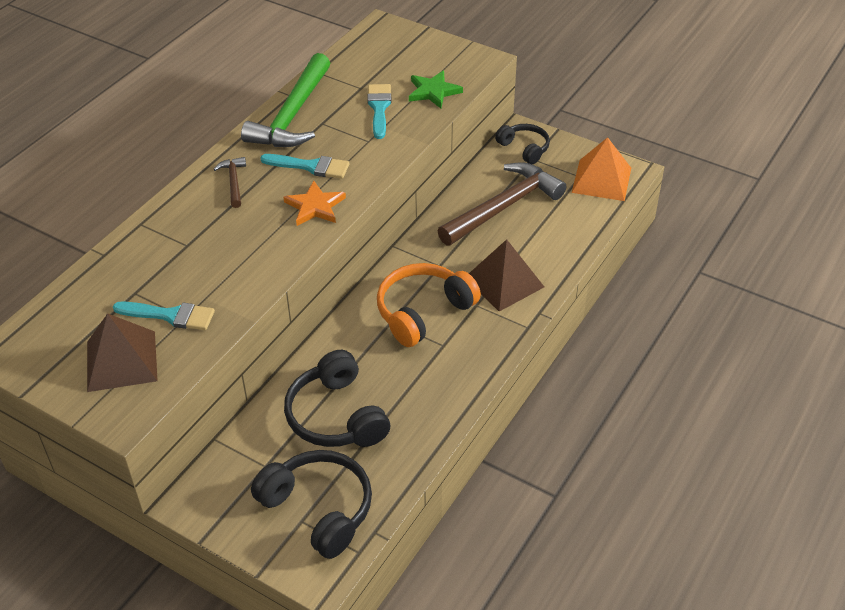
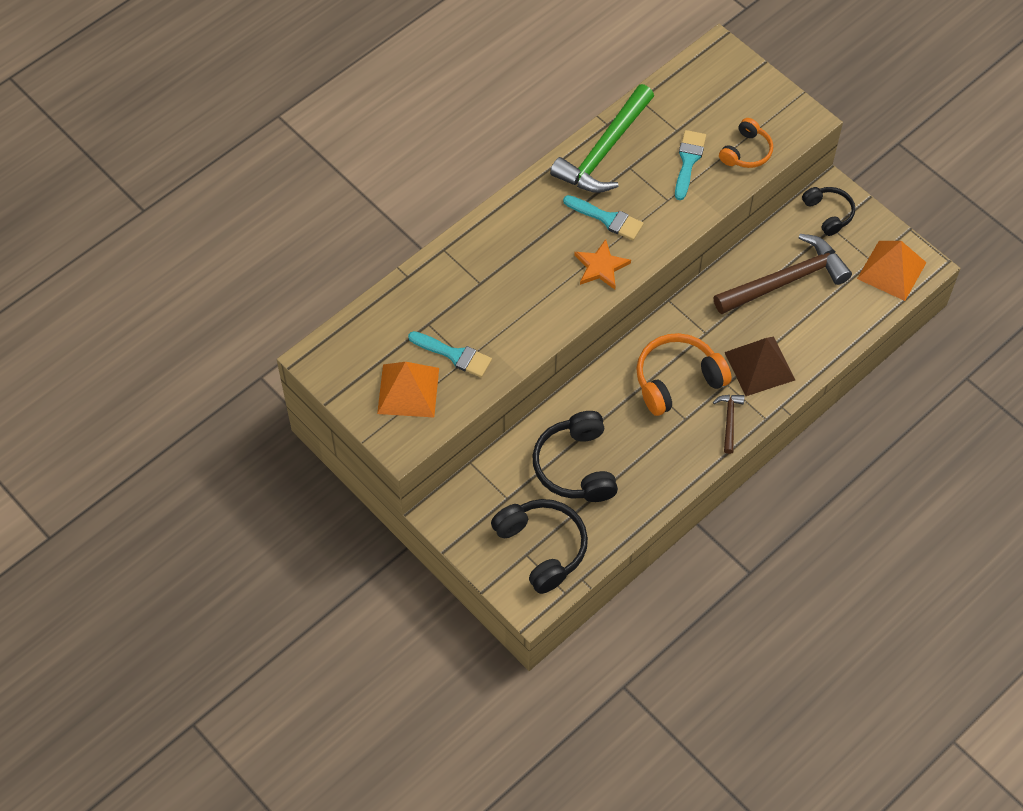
camera: 15 degrees right, 15 degrees up
(122, 361) = (408, 390): brown pyramid -> orange pyramid
(233, 182) = (534, 221): brown hammer -> brown hammer (729, 421)
(433, 91) = (746, 152): green star -> orange headphones

